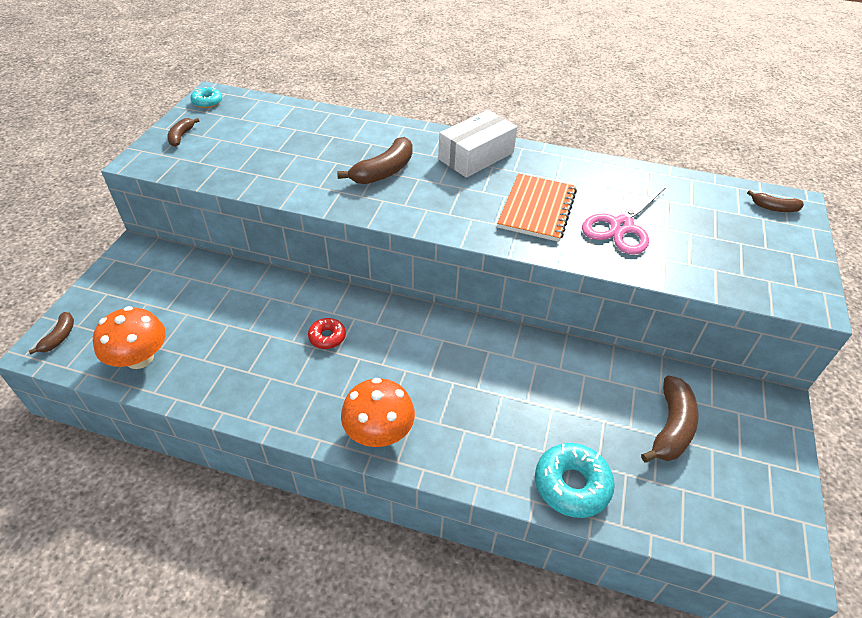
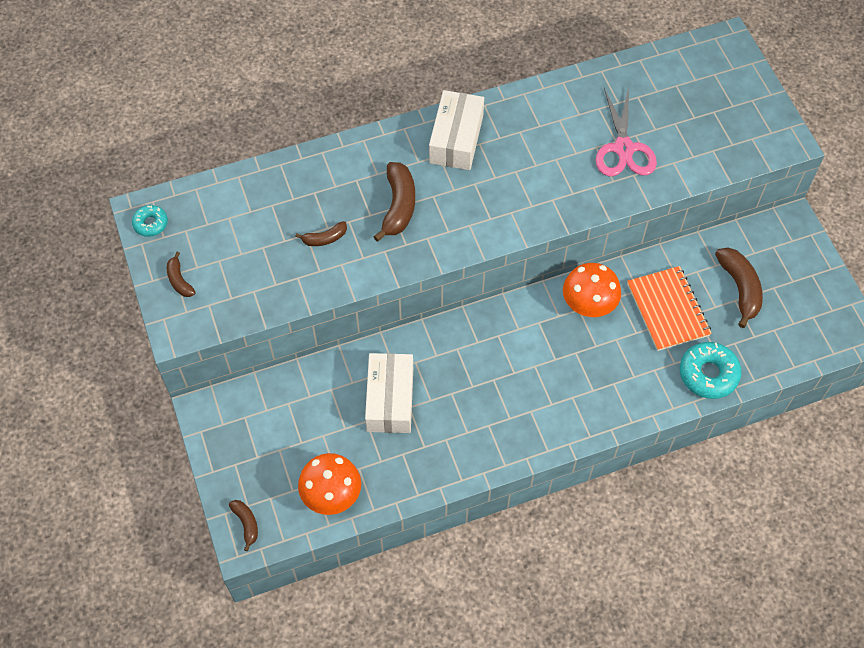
camera: 35 degrees left, 15 degrees up
(262, 321) = (390, 399): none -> white box
(327, 337) = (453, 378): red donut -> none
(379, 432) = (559, 424): orange mushroom -> orange mushroom (589, 303)
(537, 209) = (551, 170): orange notebook -> orange notebook (668, 309)
(774, 208) = (715, 57): brown banana -> brown banana (325, 238)

